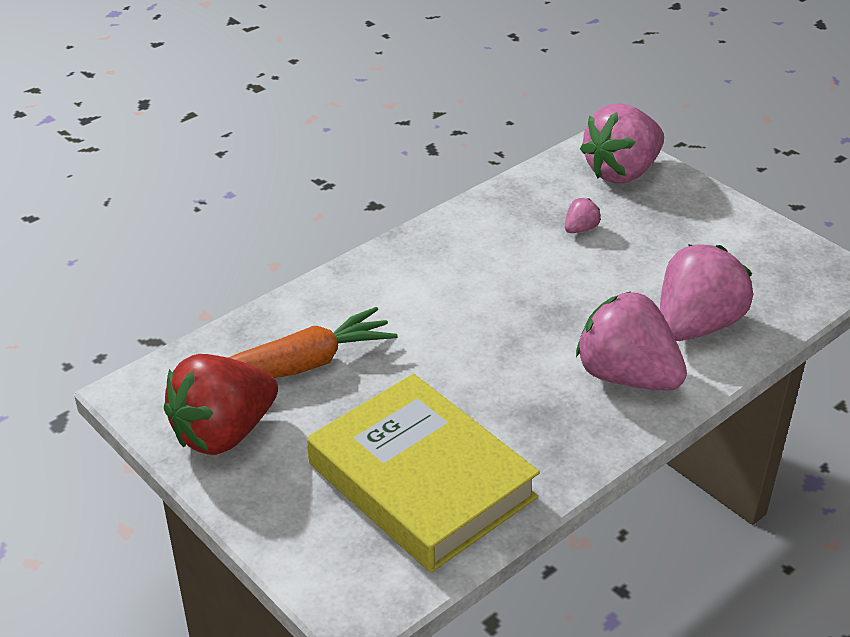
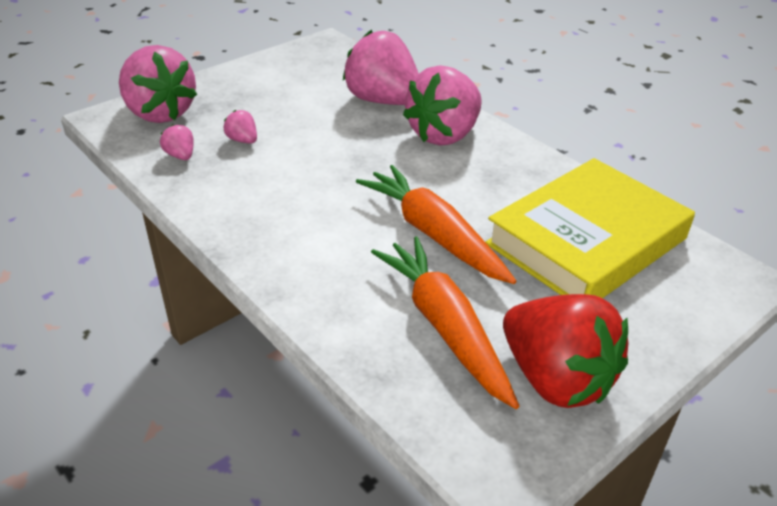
camera: 90 degrees left, 0 degrees up
(428, 363) = (434, 234): none -> orange carrot
(543, 195) = (181, 156): none -> pink strawberry

